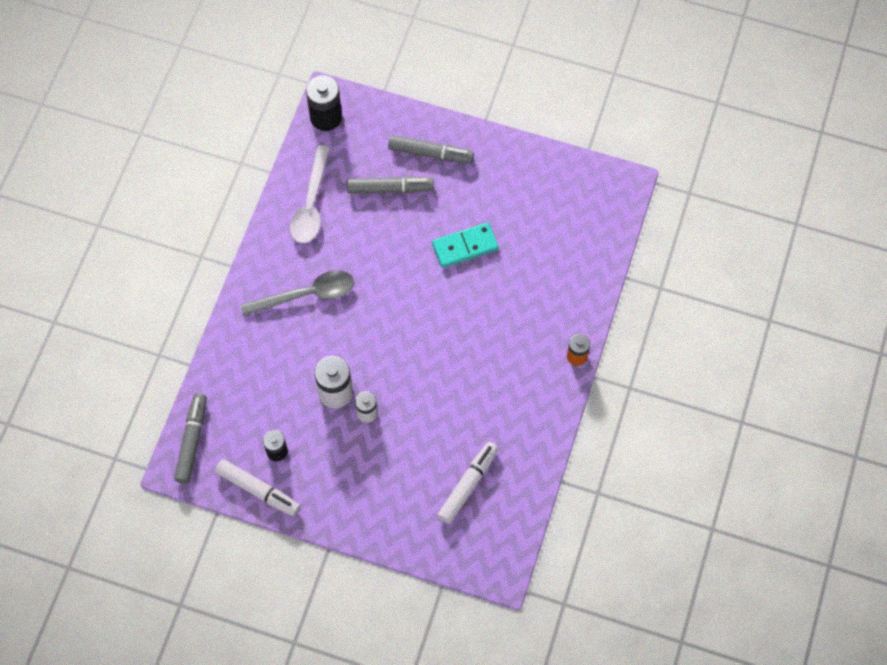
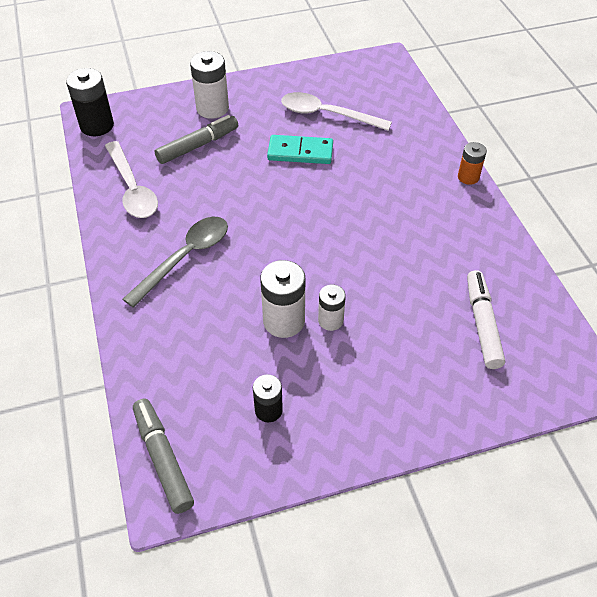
camera: 35 degrees left, 15 degrees down
(258, 490) = (279, 462): white marker -> none
(430, 153) = (212, 108): grey marker -> white battery
(465, 246) = (300, 152): turquoise domino -> turquoise domino turned 60 degrees clockwise
(518, 219) = (327, 115): none -> white spoon

